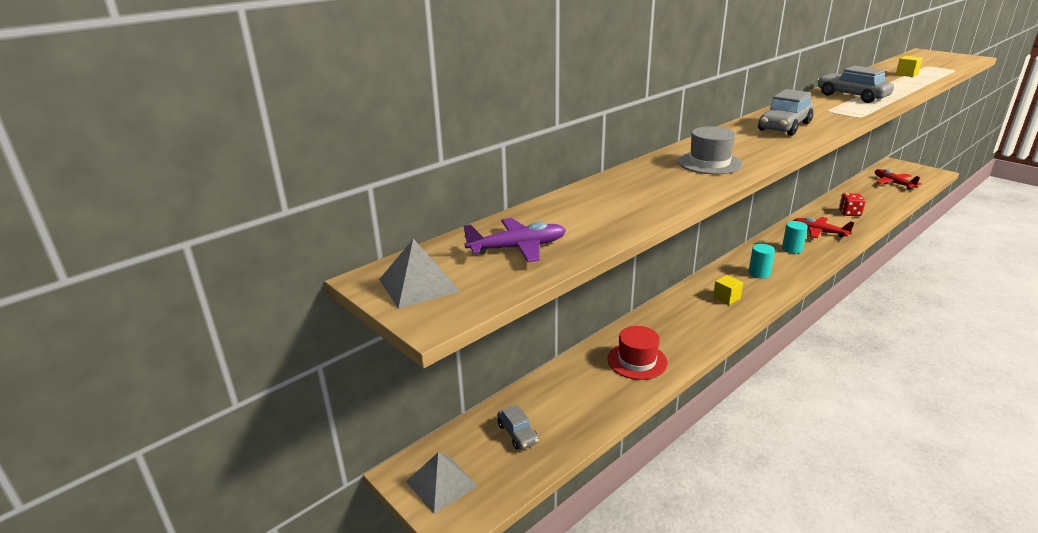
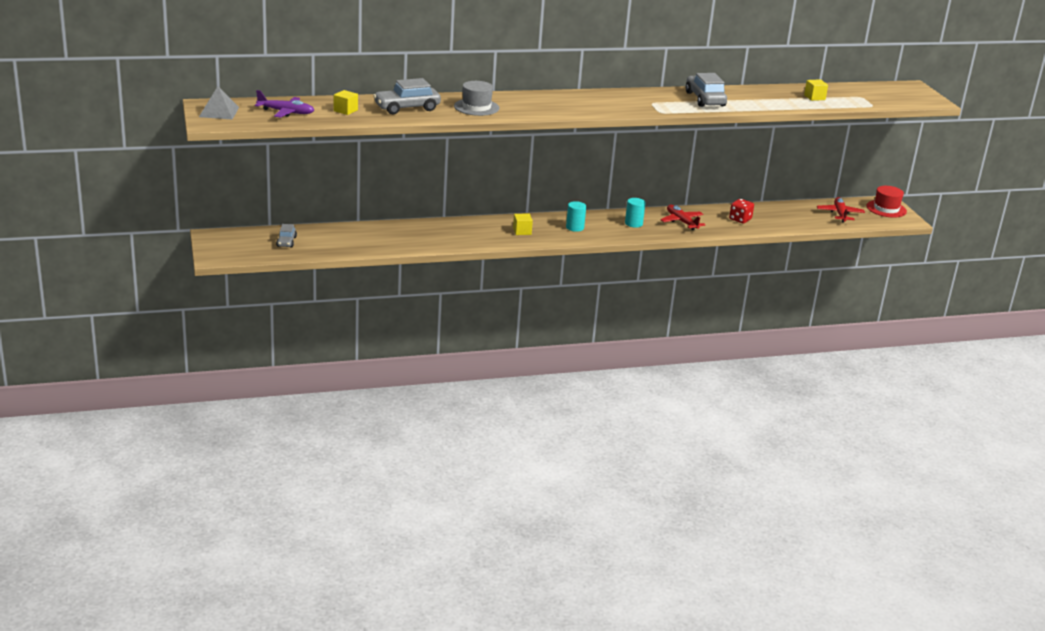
camera: 25 degrees right, 0 degrees up
(442, 483) = (224, 244): grey pyramid -> none
(587, 217) = (345, 110): none -> yellow cube
(637, 361) = (403, 238): red hat -> red hat (886, 209)
(784, 127) = (586, 103): grey car -> grey car (407, 108)

